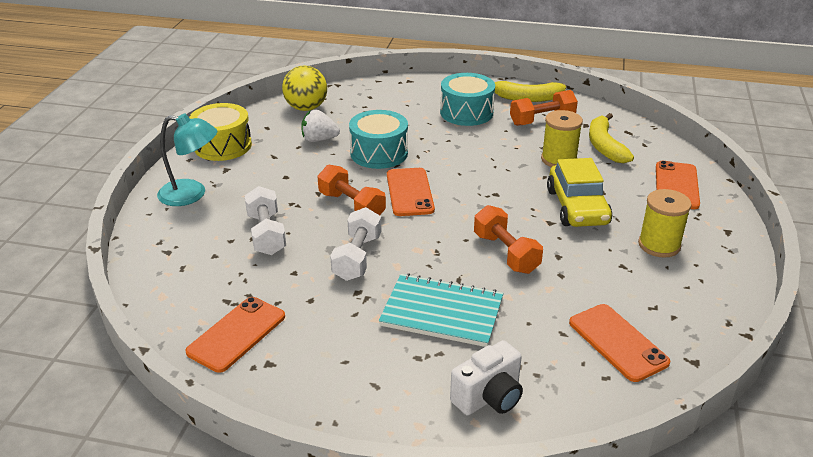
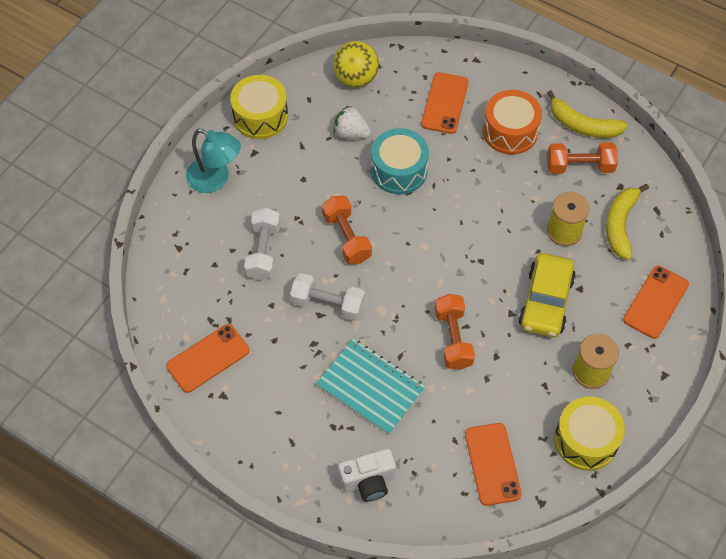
camera: 20 degrees right, 25 degrees up
(357, 257) = (328, 304): white dumbbell -> white dumbbell turned 75 degrees clockwise
(410, 192) = (405, 235): orange phone -> orange phone (445, 103)
(466, 112) = (510, 131): turquoise drum -> orange drum
(697, 297) = (586, 440): none -> yellow drum

